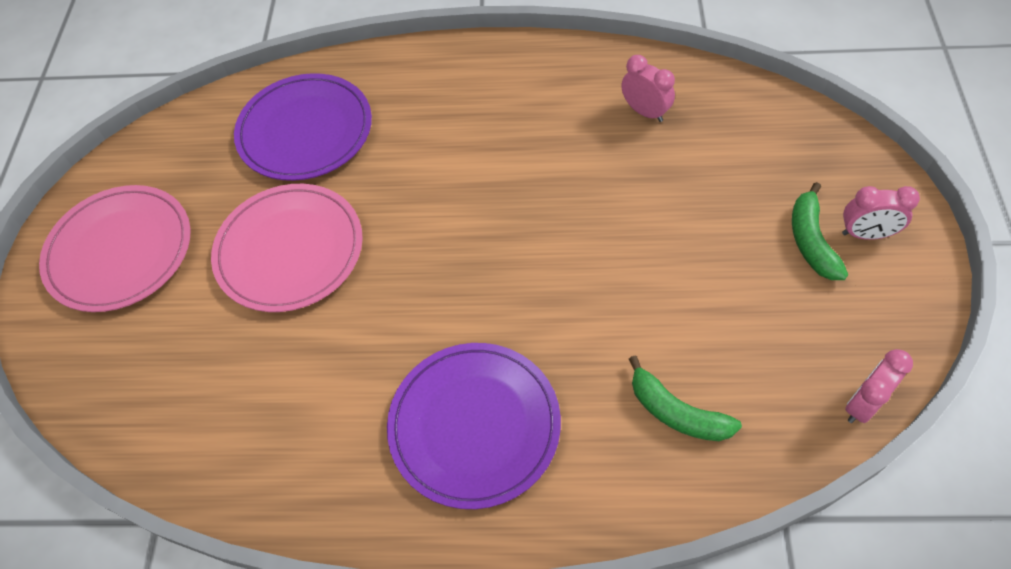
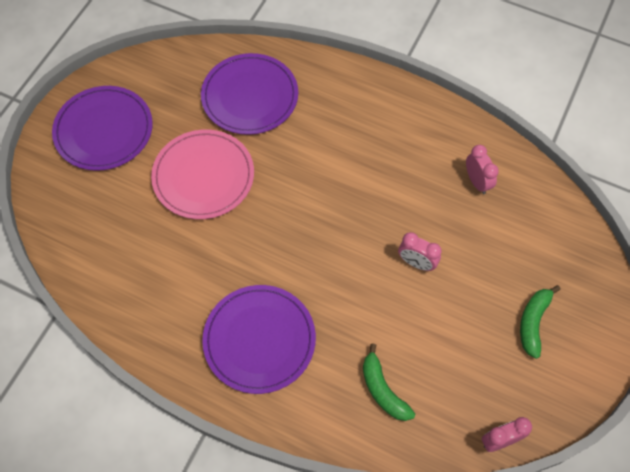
camera: 20 degrees right, 5 degrees up
(120, 251) = (104, 130): pink plate -> purple plate
(866, 234) = (572, 335): pink clock -> pink clock (416, 263)

